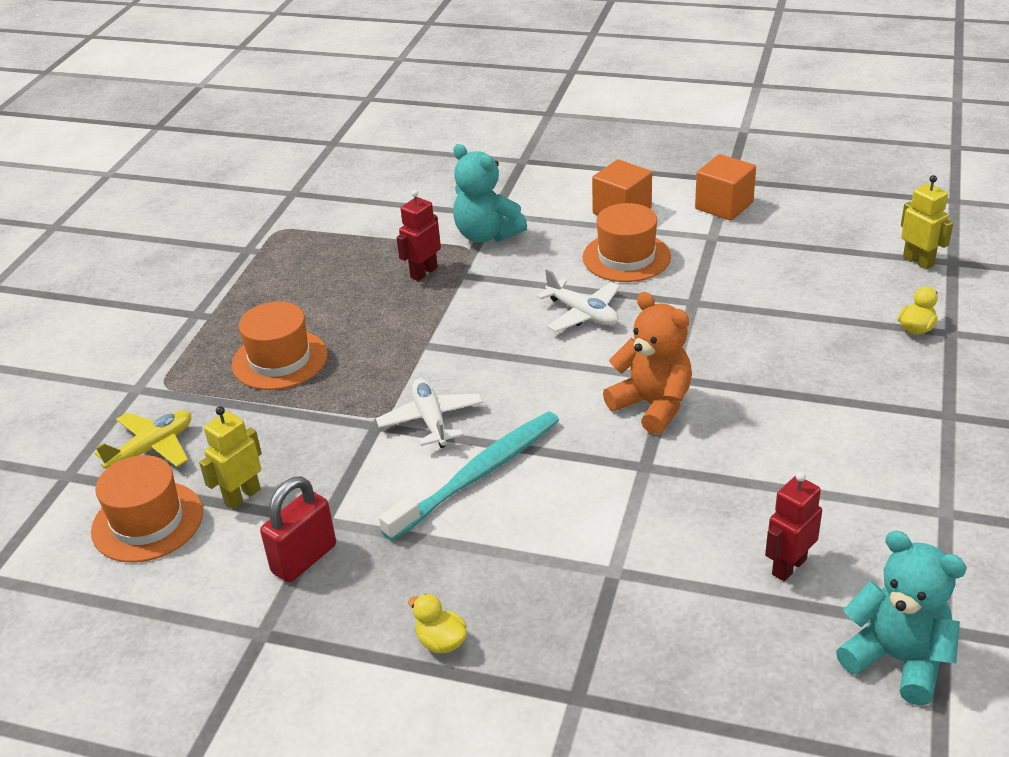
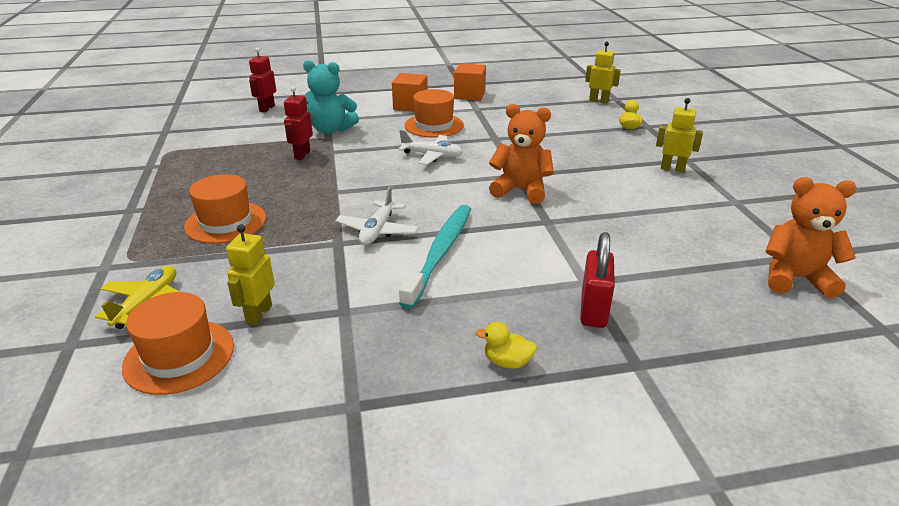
camera: 30 degrees left, 5 degrees down
(304, 559) = (348, 341): red padlock -> red padlock (593, 310)
(431, 420) = (377, 231): white plane -> white plane turned 120 degrees counterclockwise
(788, 566) = (685, 249): red robot -> red robot (267, 108)
(897, 659) = (795, 278): turquoise teddy bear -> orange teddy bear
(907, 426) = (672, 169): none -> yellow robot

